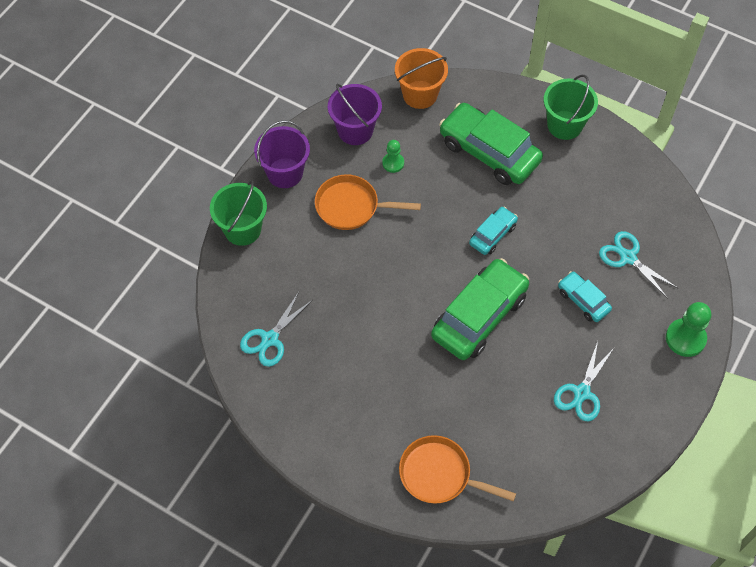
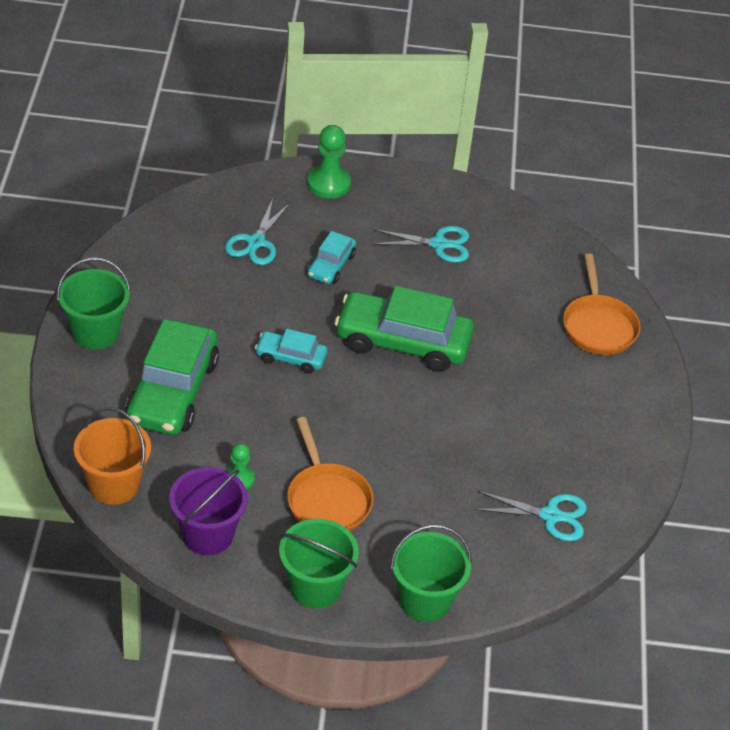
camera: 120 degrees left, 15 degrees down
(285, 173) = (315, 587): purple bucket -> green bucket

